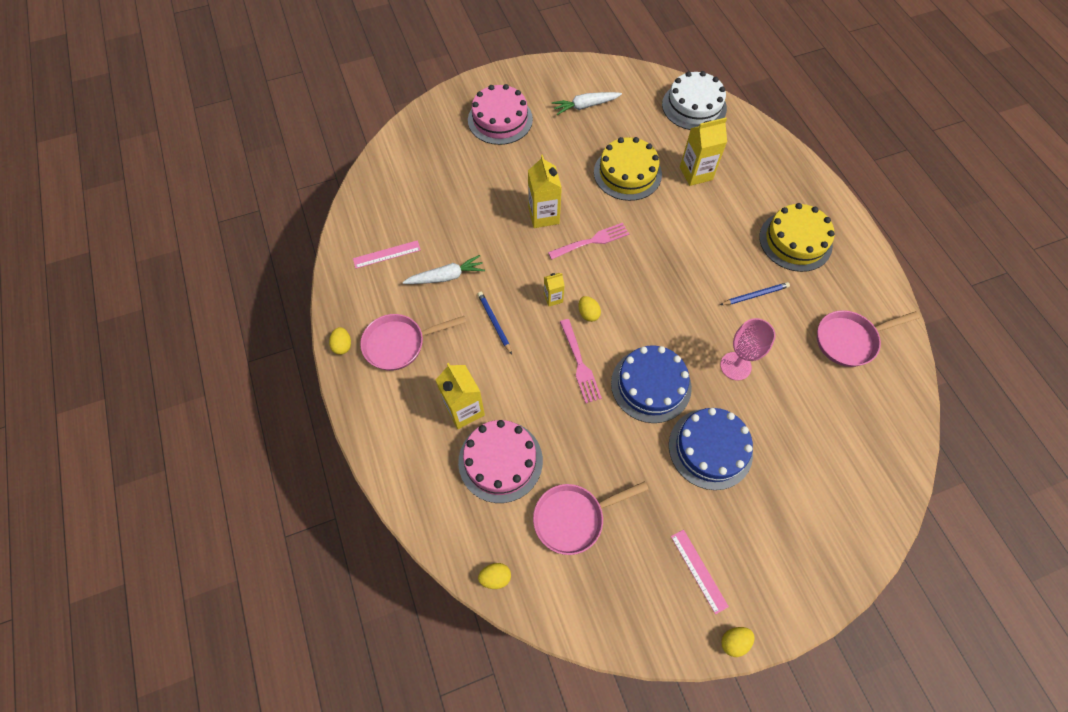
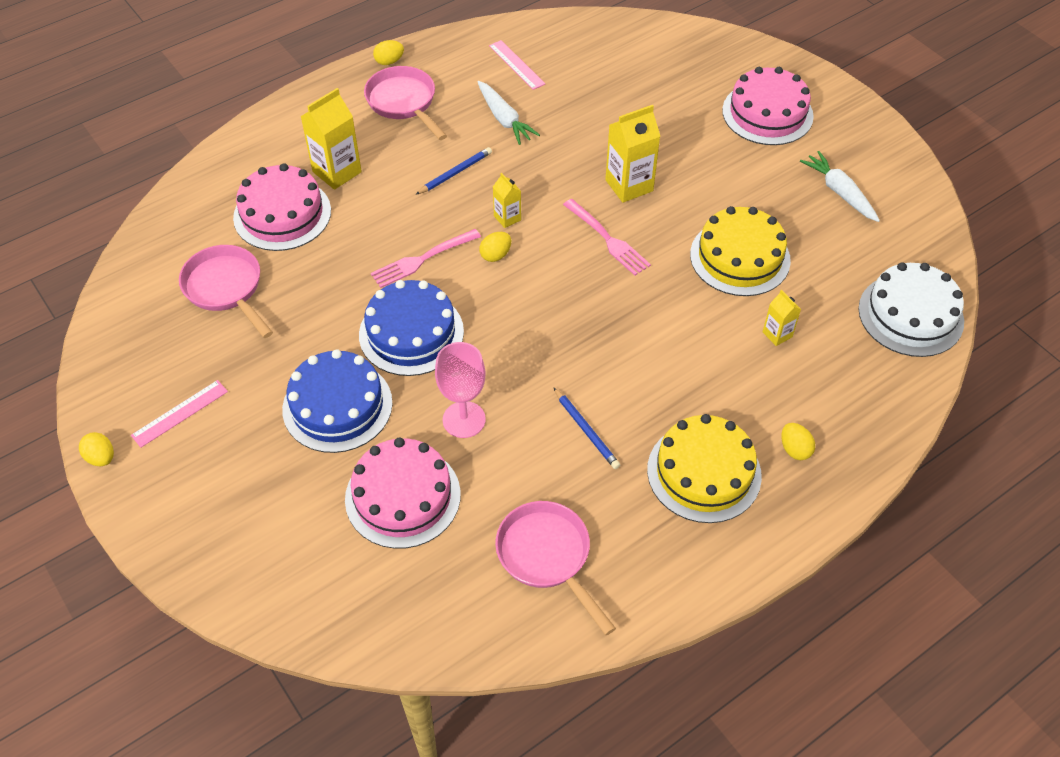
camera: 75 degrees right, 10 degrees down
(495, 577) = (152, 237): yellow egg -> yellow egg (794, 449)
(696, 173) = (777, 334): yellow carton -> yellow carton, size x0.55
(795, 418) = (403, 496): none -> pink cake

